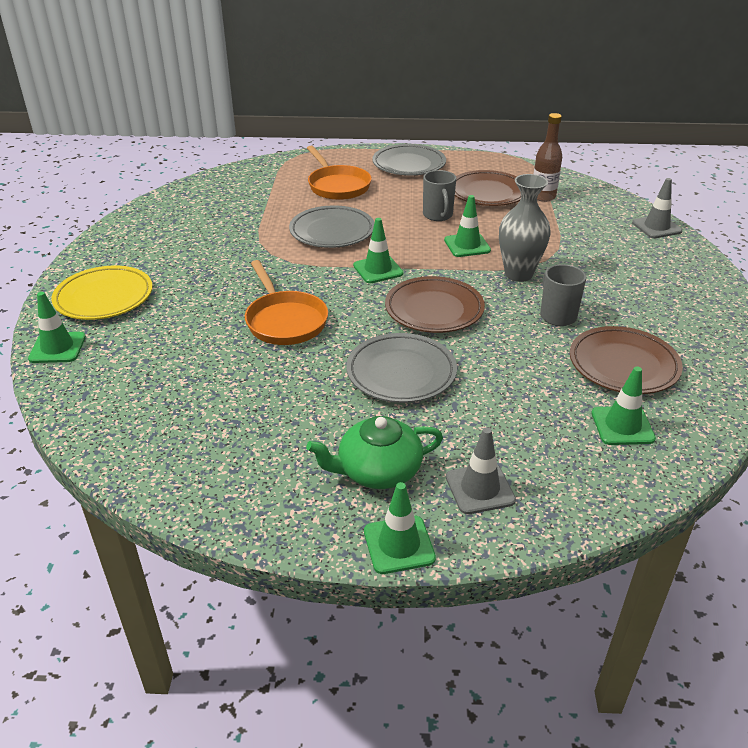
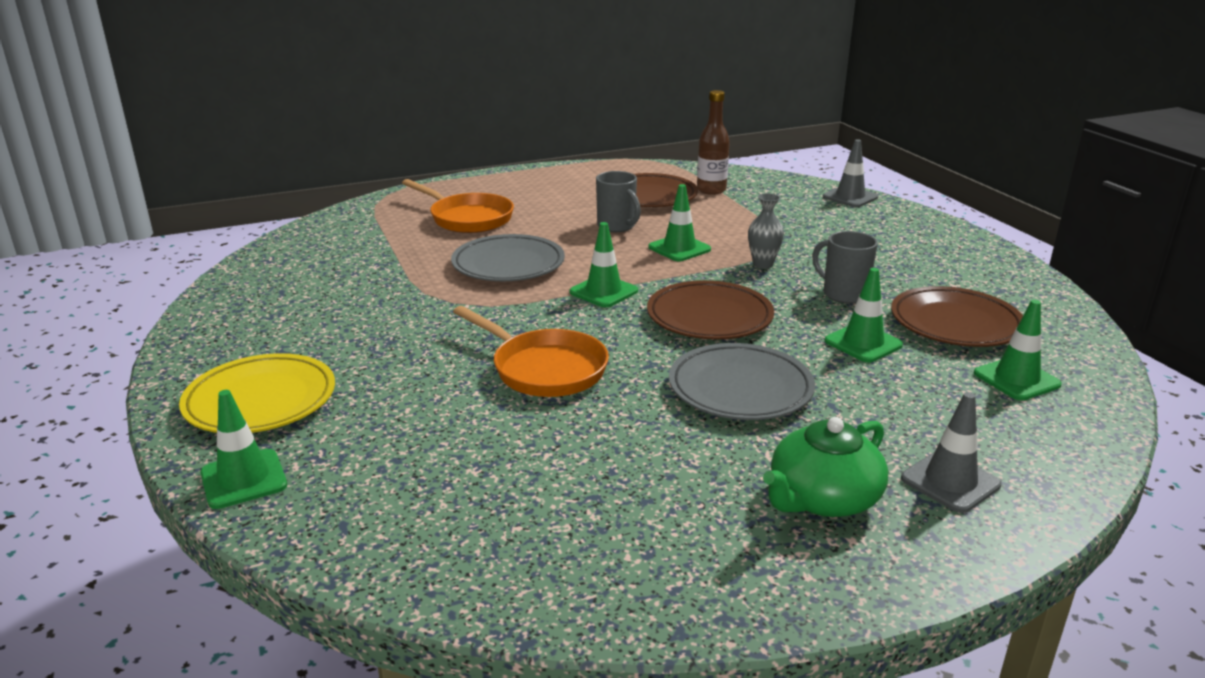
camera: 25 degrees left, 10 degrees down
(399, 545) = (931, 570): green traffic cone -> green traffic cone (863, 343)
(409, 164) = (532, 184): grey plate -> none
(518, 274) = (763, 264): grey vase -> grey vase, size x0.59

